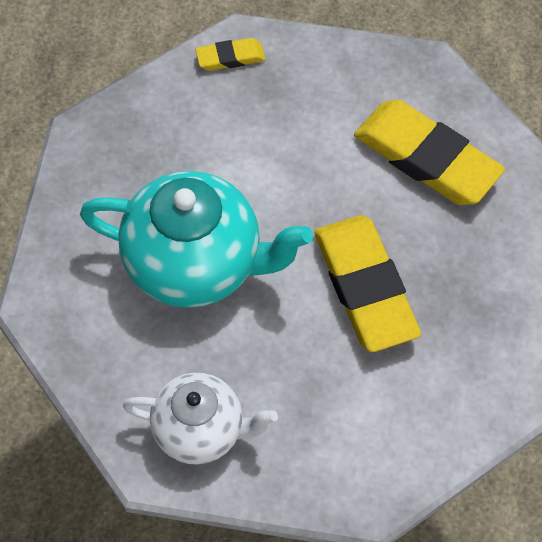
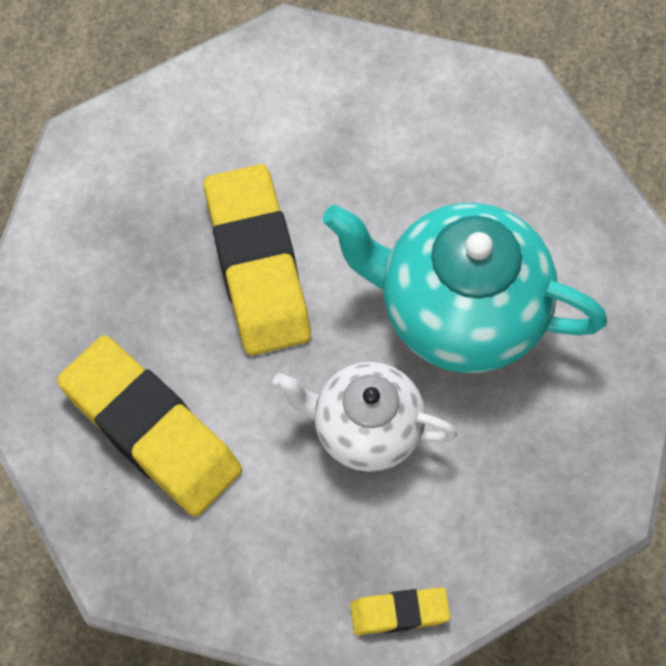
camera: 175 degrees left, 5 degrees up
(201, 430) = (460, 121): white teapot -> white teapot (365, 428)

